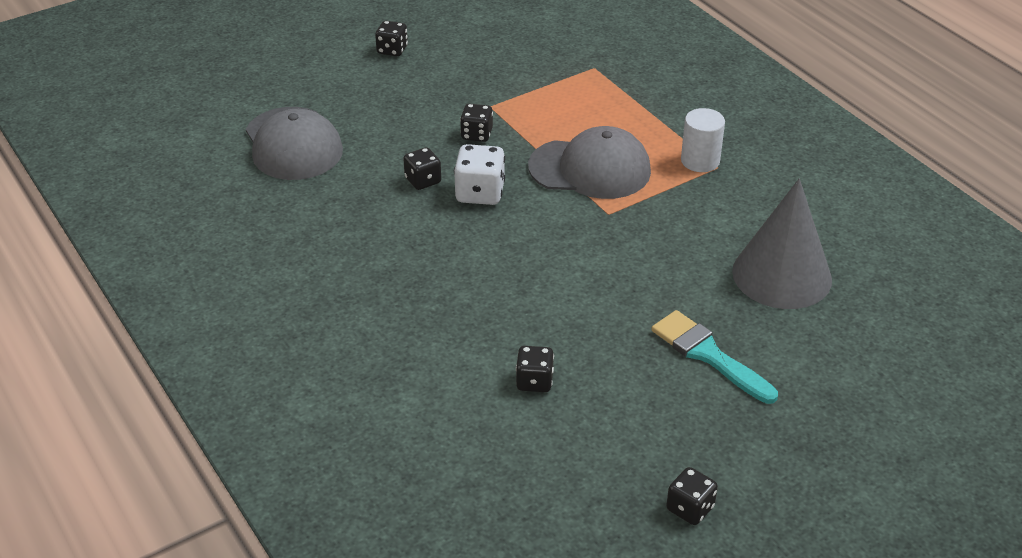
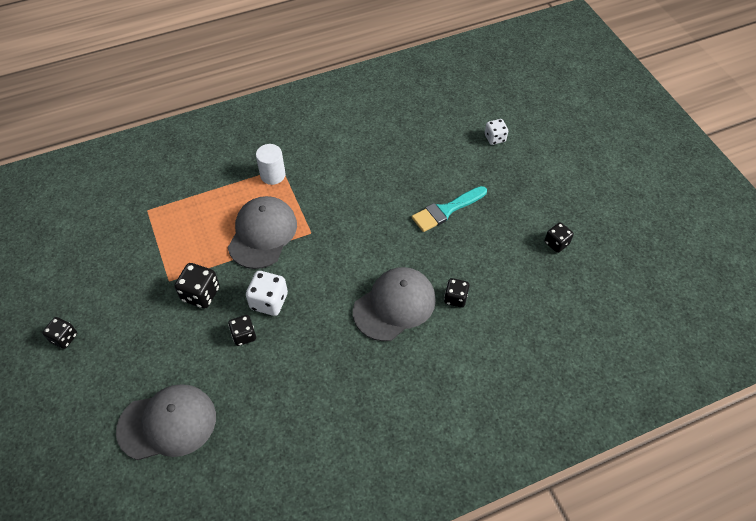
camera: 80 degrees left, 15 degrees up
(476, 134) = (201, 294): black dice -> black dice, size x1.51
(504, 314) = (394, 305): none -> grey cap
(782, 275) = (387, 162): grey cone -> none
(908, 406) = (495, 138): none -> white dice

